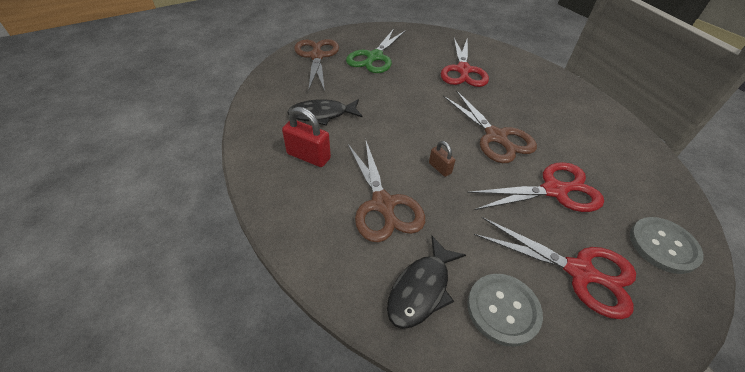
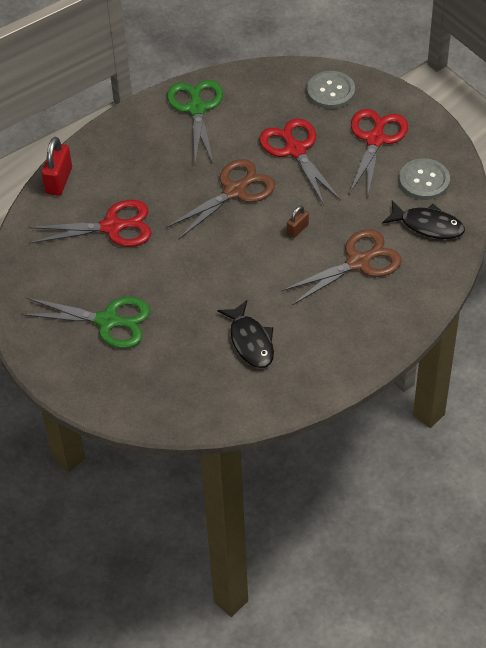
camera: 100 degrees left, 5 degrees up
(308, 156) = (320, 333): red padlock -> red padlock (59, 180)
(317, 56) = (126, 384): brown scissors -> none
(606, 133) = (196, 109): none -> green scissors

